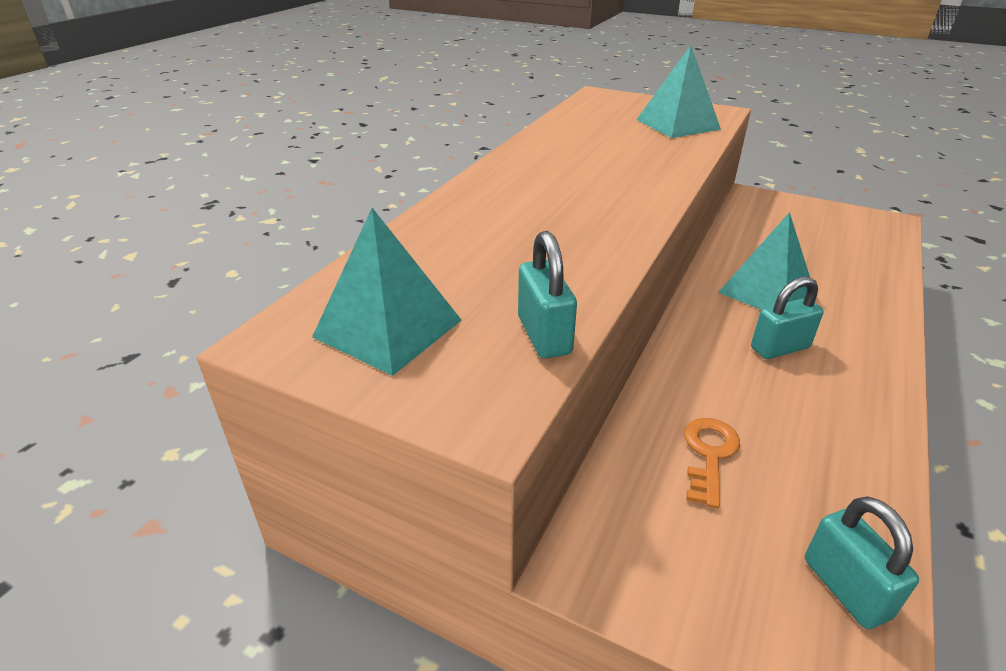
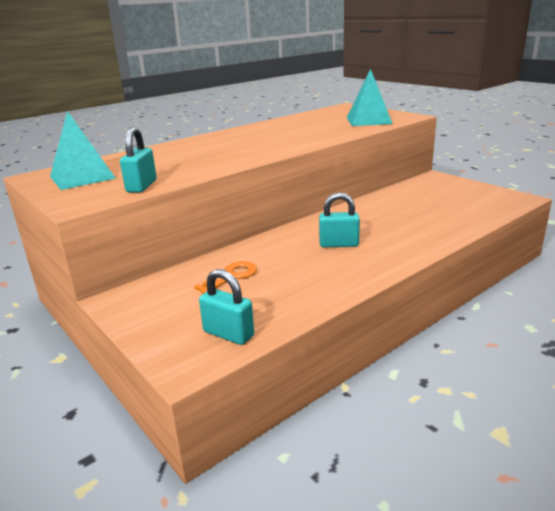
camera: 25 degrees right, 10 degrees down
(766, 291) = (370, 220): turquoise pyramid -> none
(845, 588) = (228, 334): turquoise padlock -> turquoise padlock turned 60 degrees counterclockwise

